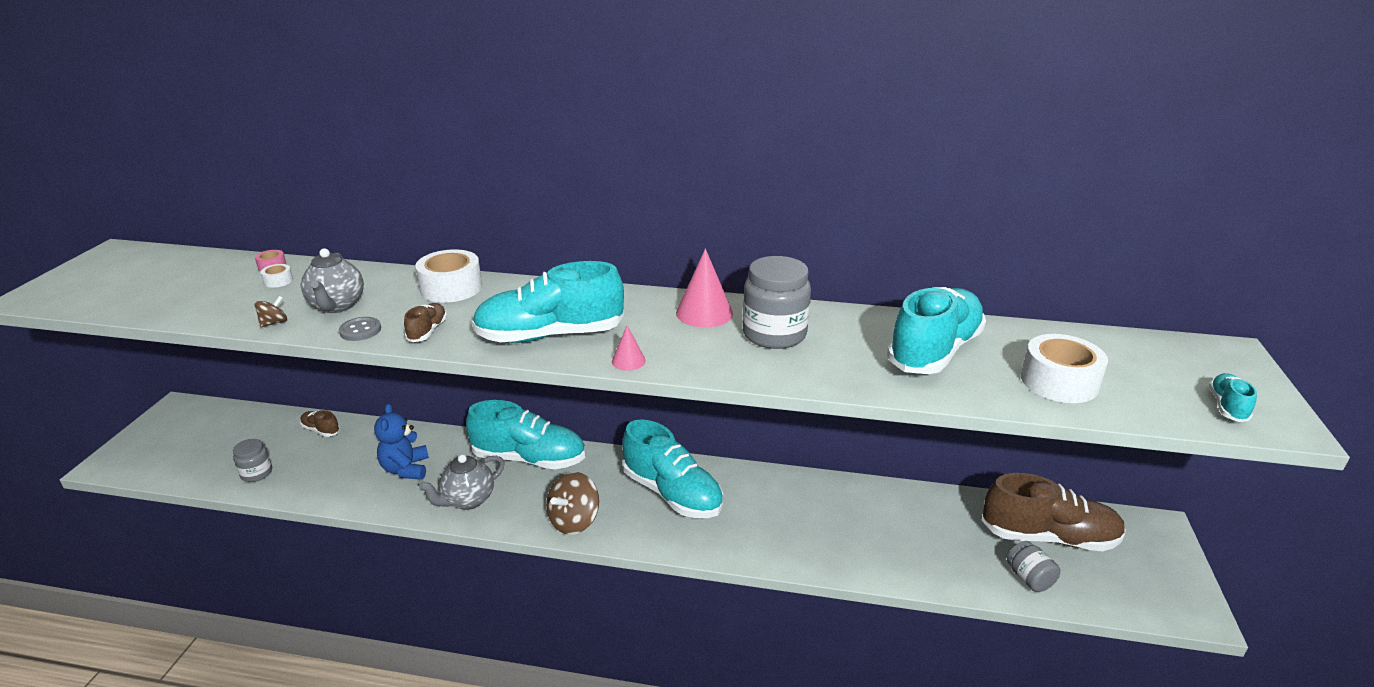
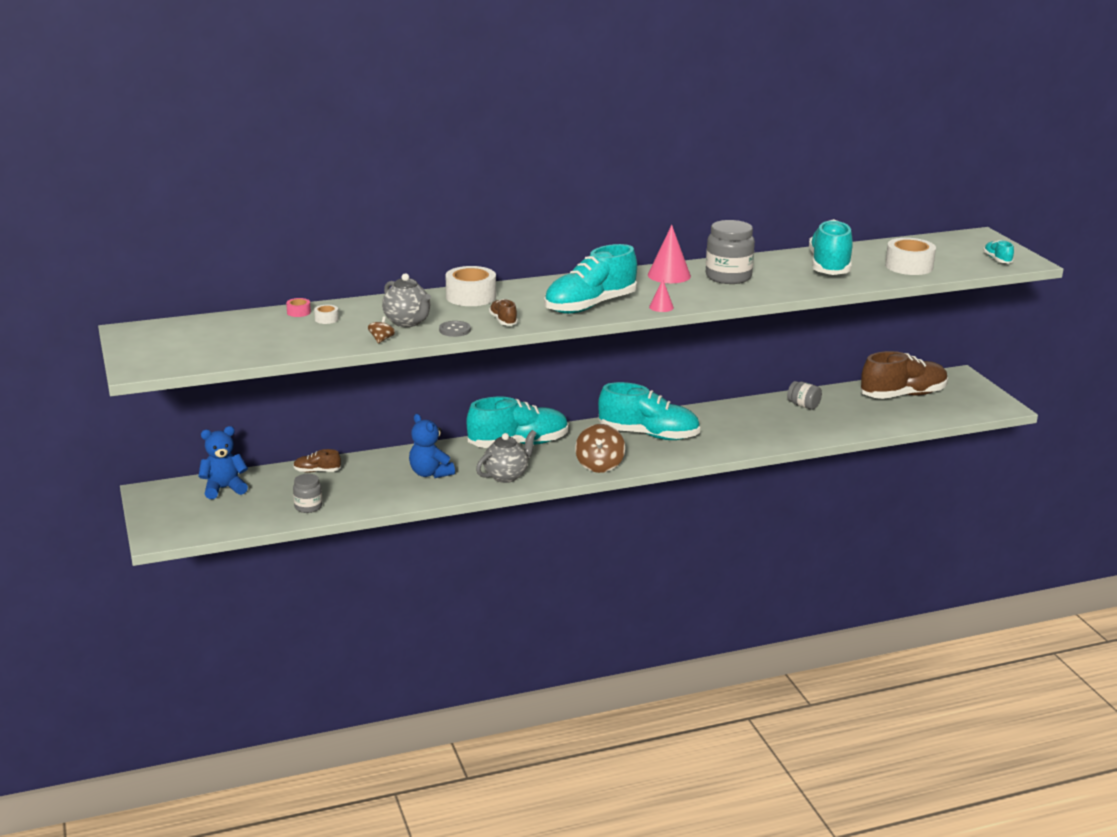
camera: 30 degrees left, 5 degrees down
(228, 424) = (224, 489): none -> blue teddy bear
(468, 500) = (506, 476): grey teapot -> grey teapot turned 150 degrees counterclockwise
(1029, 578) = (908, 416): grey jar -> grey jar (803, 405)

